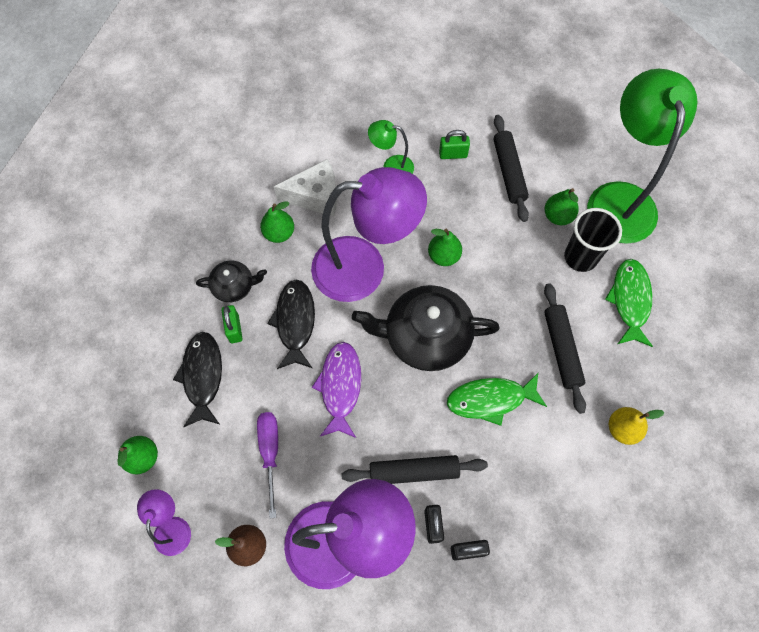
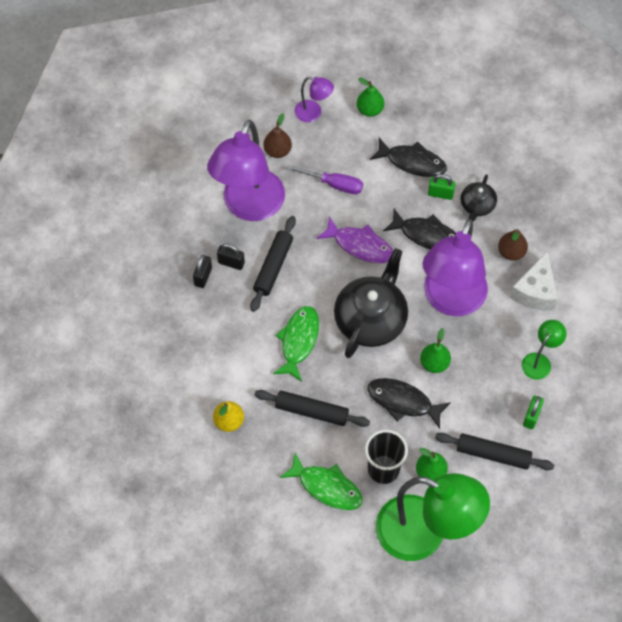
camera: 115 degrees right, 5 degrees down
(279, 233) = (511, 252): green pear -> brown pear
(501, 268) = (403, 402): none -> black fish

